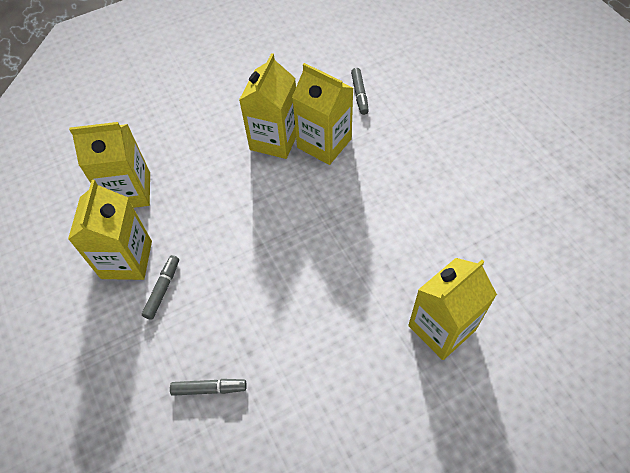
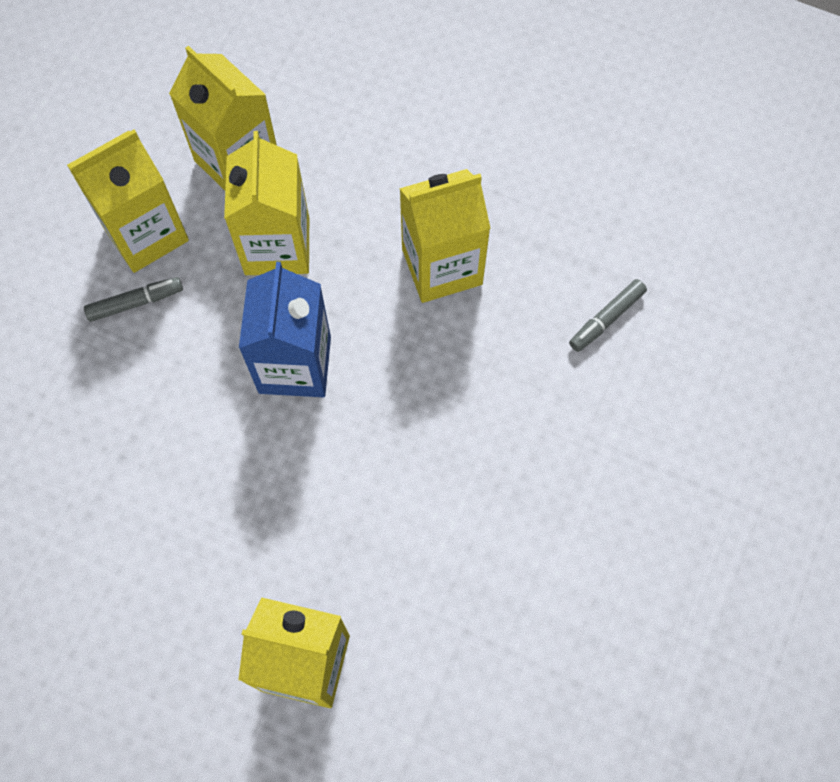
camera: 50 degrees right, 10 degrees up
(209, 388) = (51, 446): grey marker -> none
(270, 233) = (295, 364): none -> blue carton
(324, 143) = (484, 331): yellow carton -> yellow carton (277, 246)

